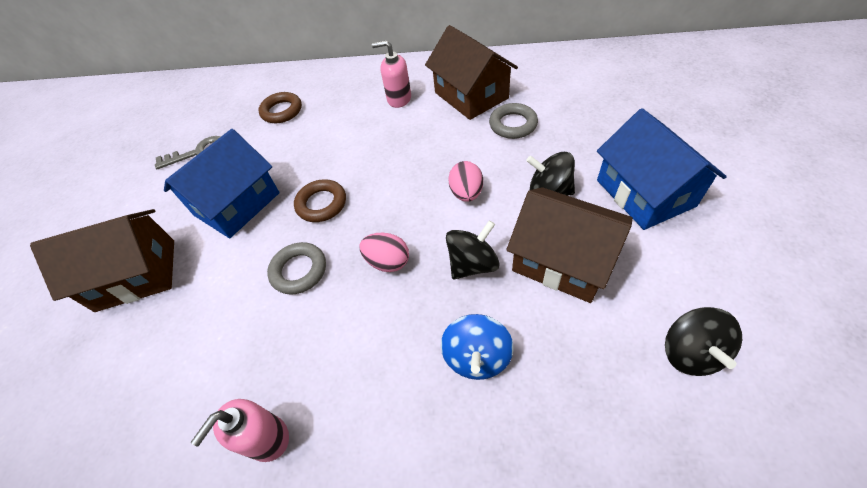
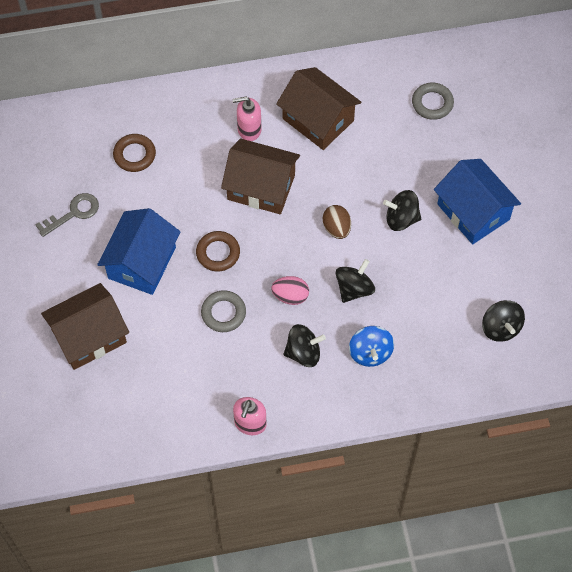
camera: 20 degrees left, 10 degrees up
(381, 340) = (303, 353): none -> black spinning top
(466, 193) = (336, 228): pink egg -> brown egg
(513, 124) = (362, 152): grey ring -> grey ring (432, 103)
(562, 260) = (417, 276): brown house -> brown house (261, 187)

